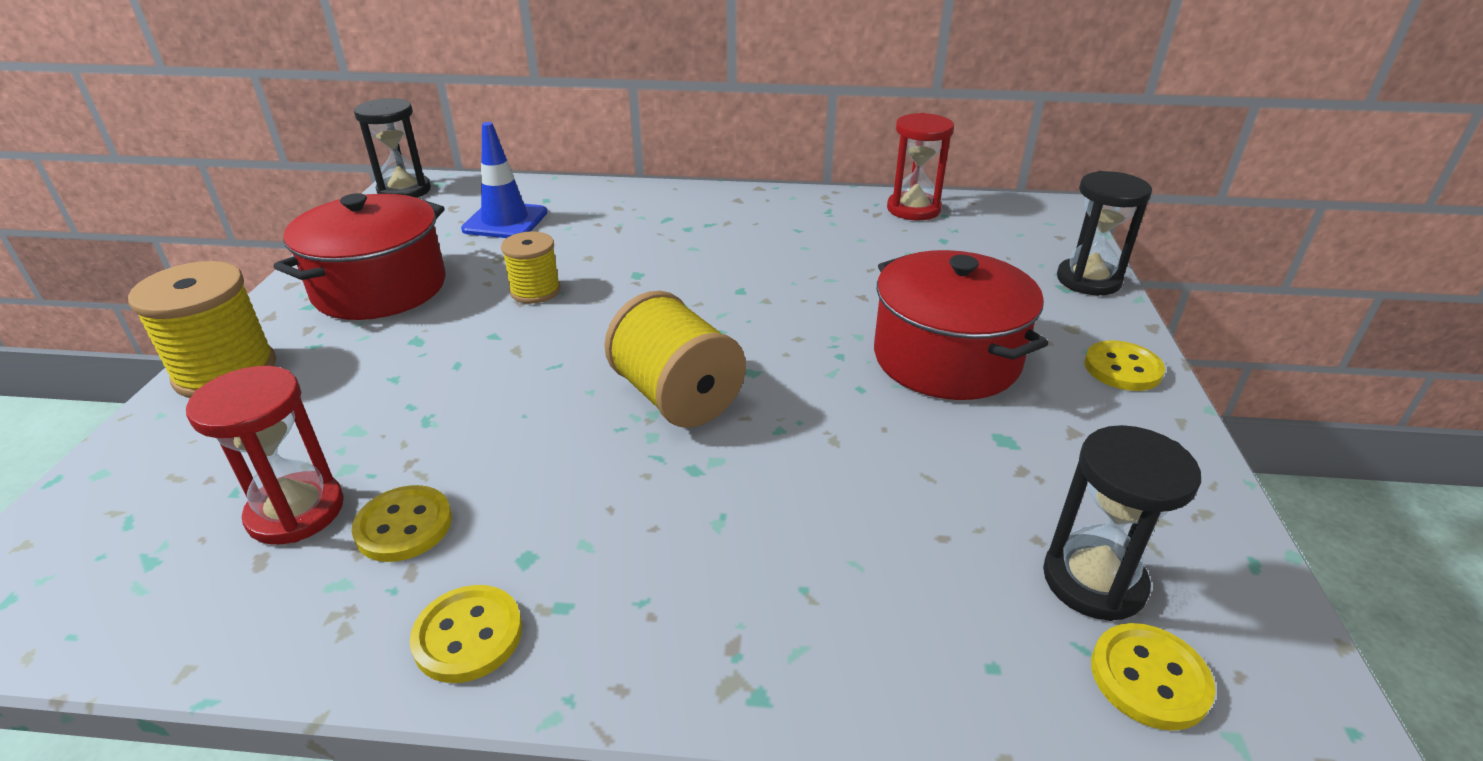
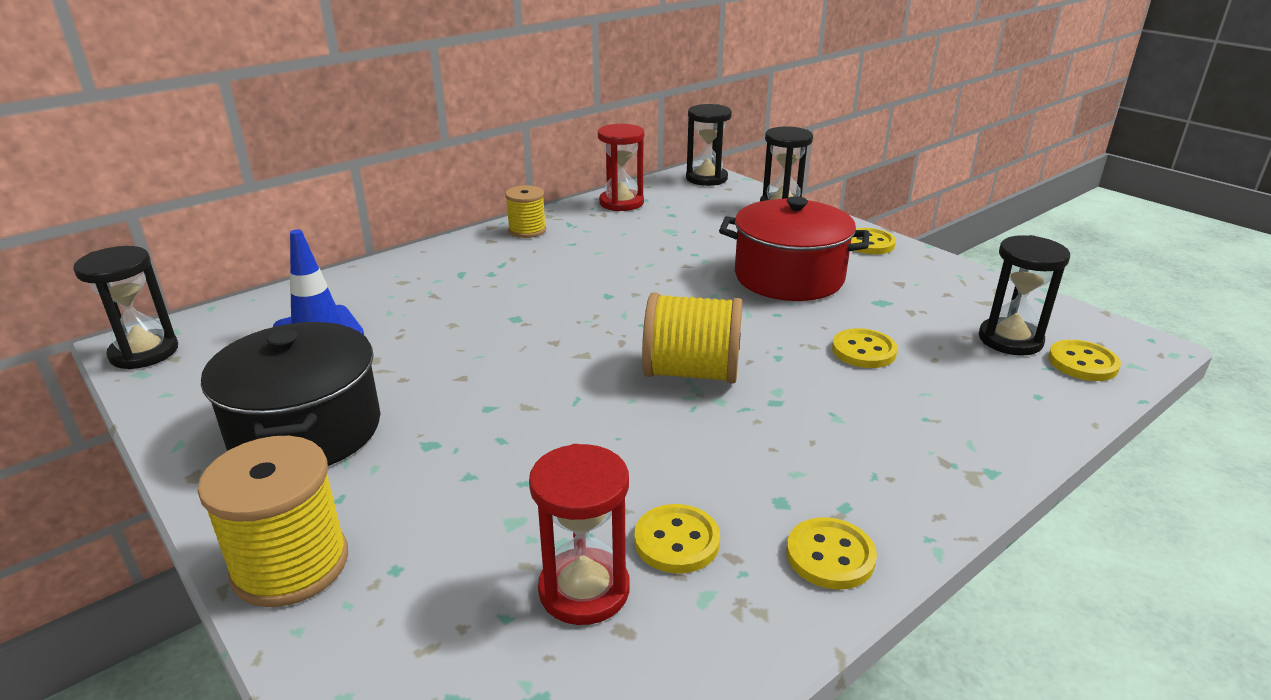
camera: 45 degrees left, 5 degrees down
(380, 288) = (306, 430): red pot -> black pot
(535, 291) = (458, 364): yellow spool -> yellow spool (527, 230)
(877, 477) = (863, 351): none -> yellow button
(1053, 217) = (706, 178): none -> black hourglass

